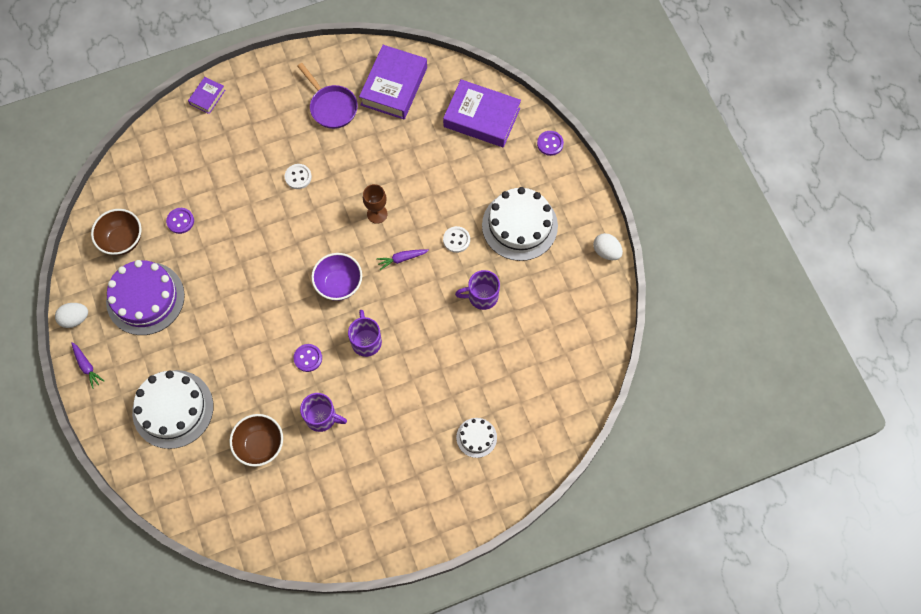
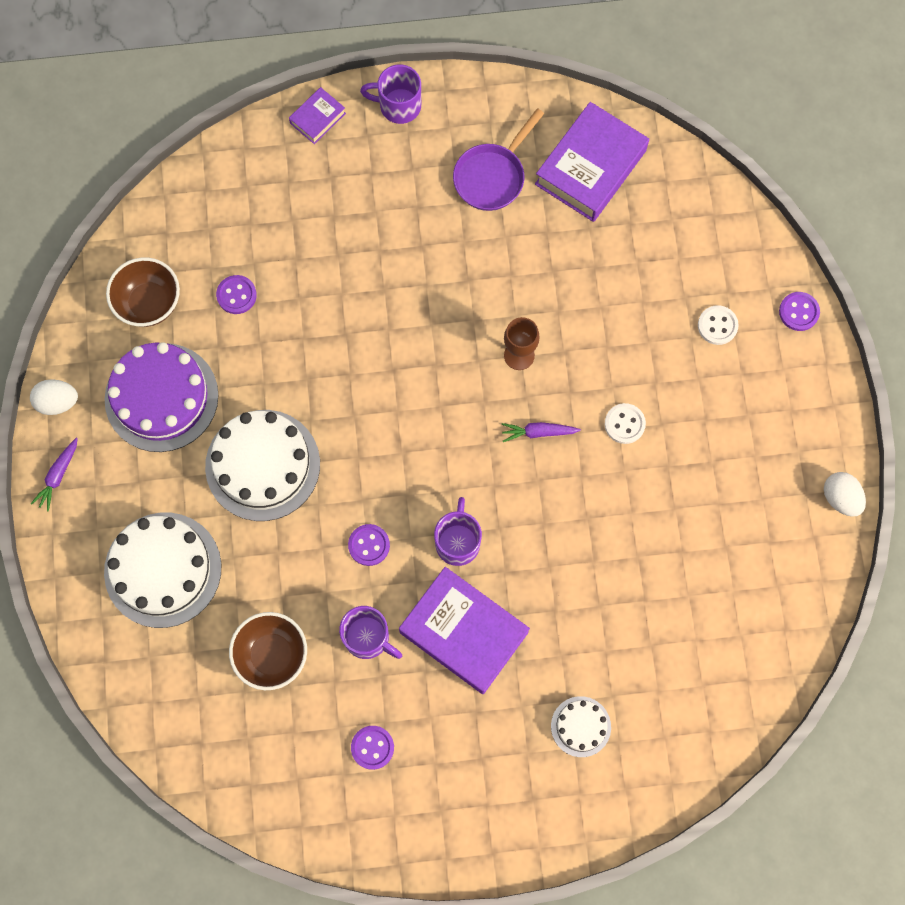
camera: 15 degrees right, 5 degrees up
(87, 366) = (58, 476): purple carrot -> purple carrot turned 45 degrees clockwise
(298, 177) = (419, 271): white button -> white button (717, 326)
(331, 107) = (492, 176): purple pan -> purple pan turned 60 degrees clockwise
(339, 284) = (439, 447): purple bowl -> none
(342, 487) = (372, 747): none -> purple button
(481, 117) = (707, 247): purple book -> purple book (464, 632)
(482, 296) = (640, 518): purple mug -> purple mug (398, 106)
(519, 225) = (722, 426): white cake -> white cake (262, 465)

